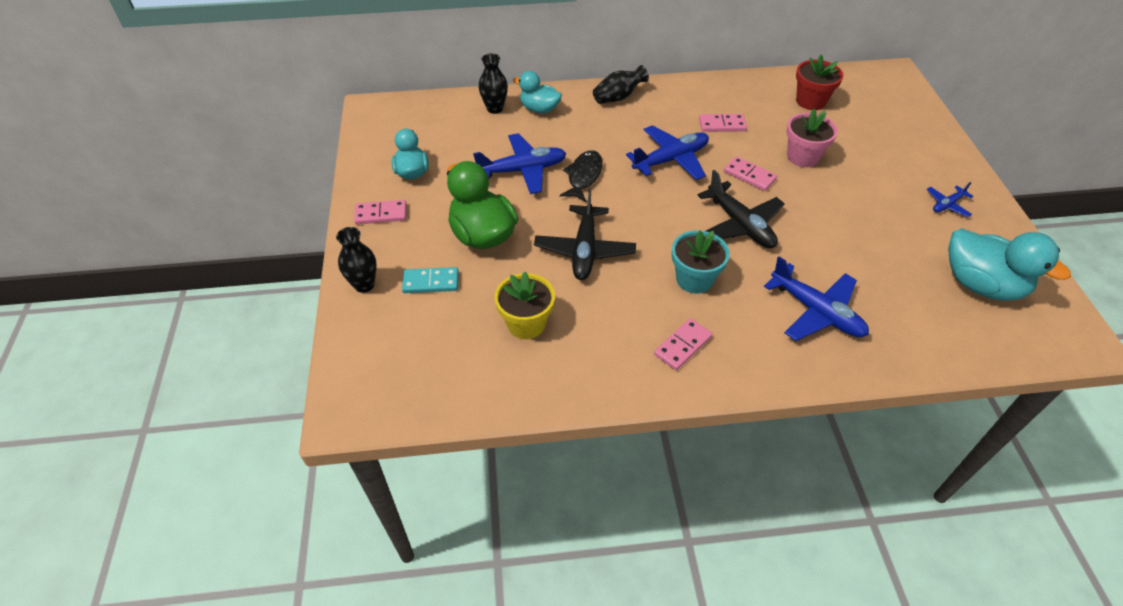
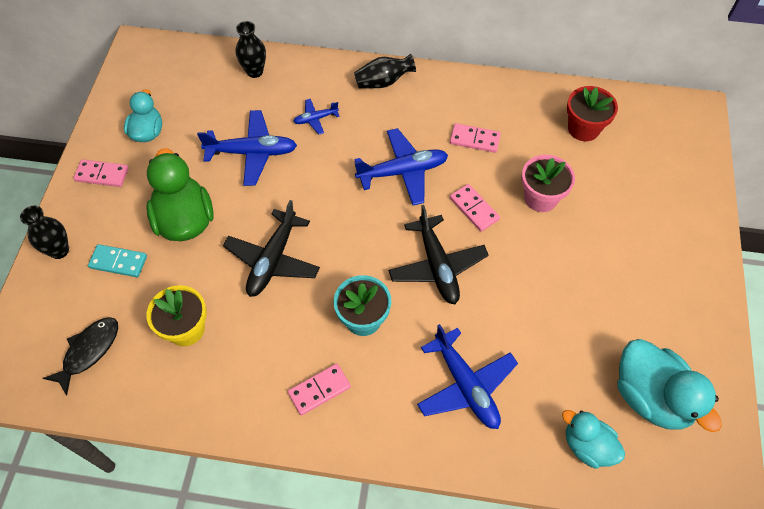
camera: 15 degrees right, 10 degrees up
(539, 109) = (298, 81): turquoise duck -> turquoise duck (587, 446)
(583, 176) = (308, 173): black fish -> black fish (89, 351)
(947, 205) = (666, 292): blue plane -> blue plane (315, 119)

